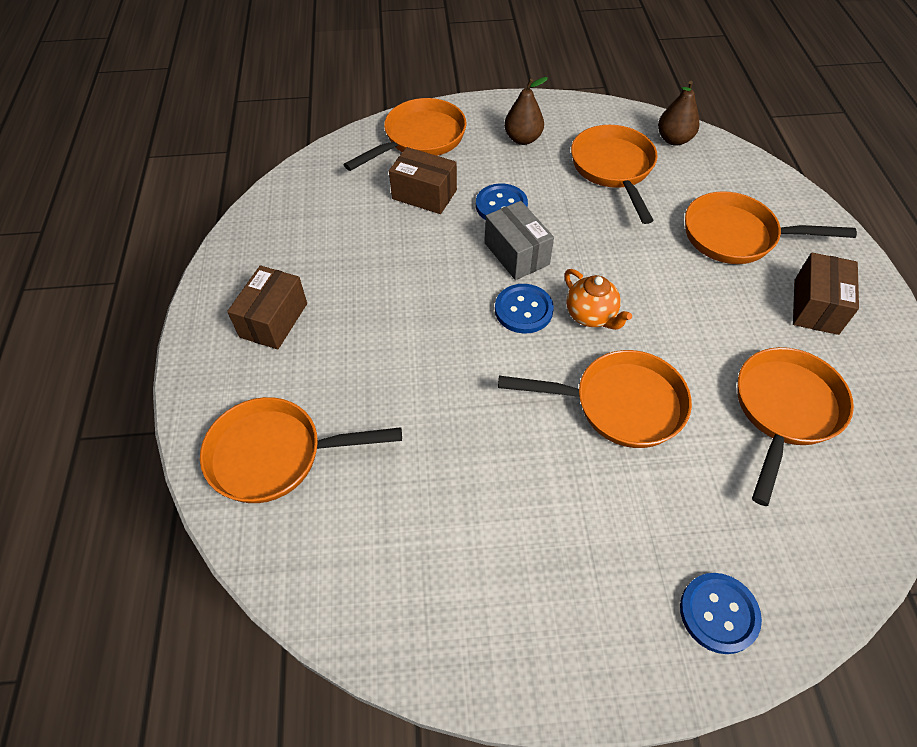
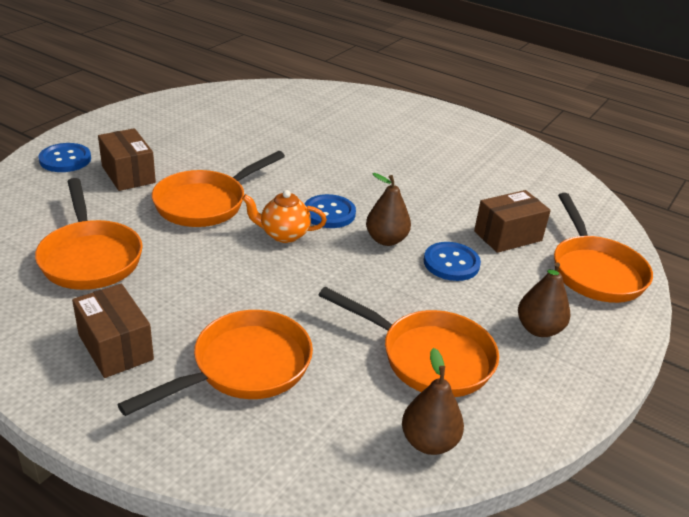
camera: 125 degrees right, 20 degrees down
(273, 320) = (441, 137): brown box -> brown box (128, 174)
(275, 455) = (343, 106): orange pan -> none
(516, 254) = (386, 240): grey box -> brown pear

